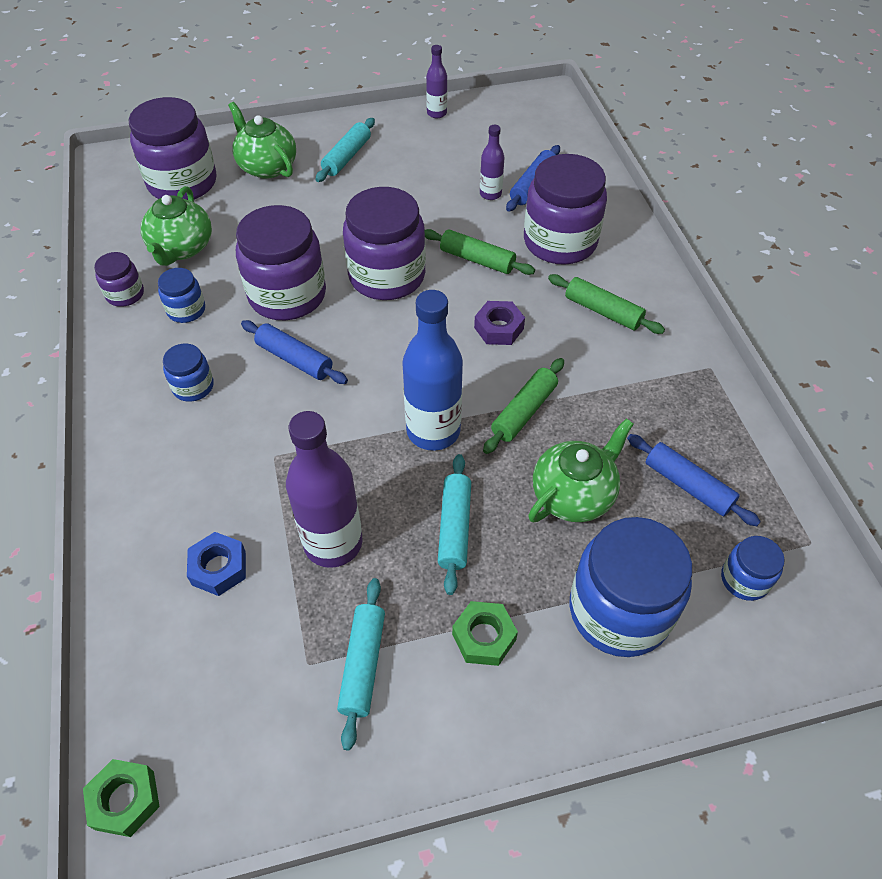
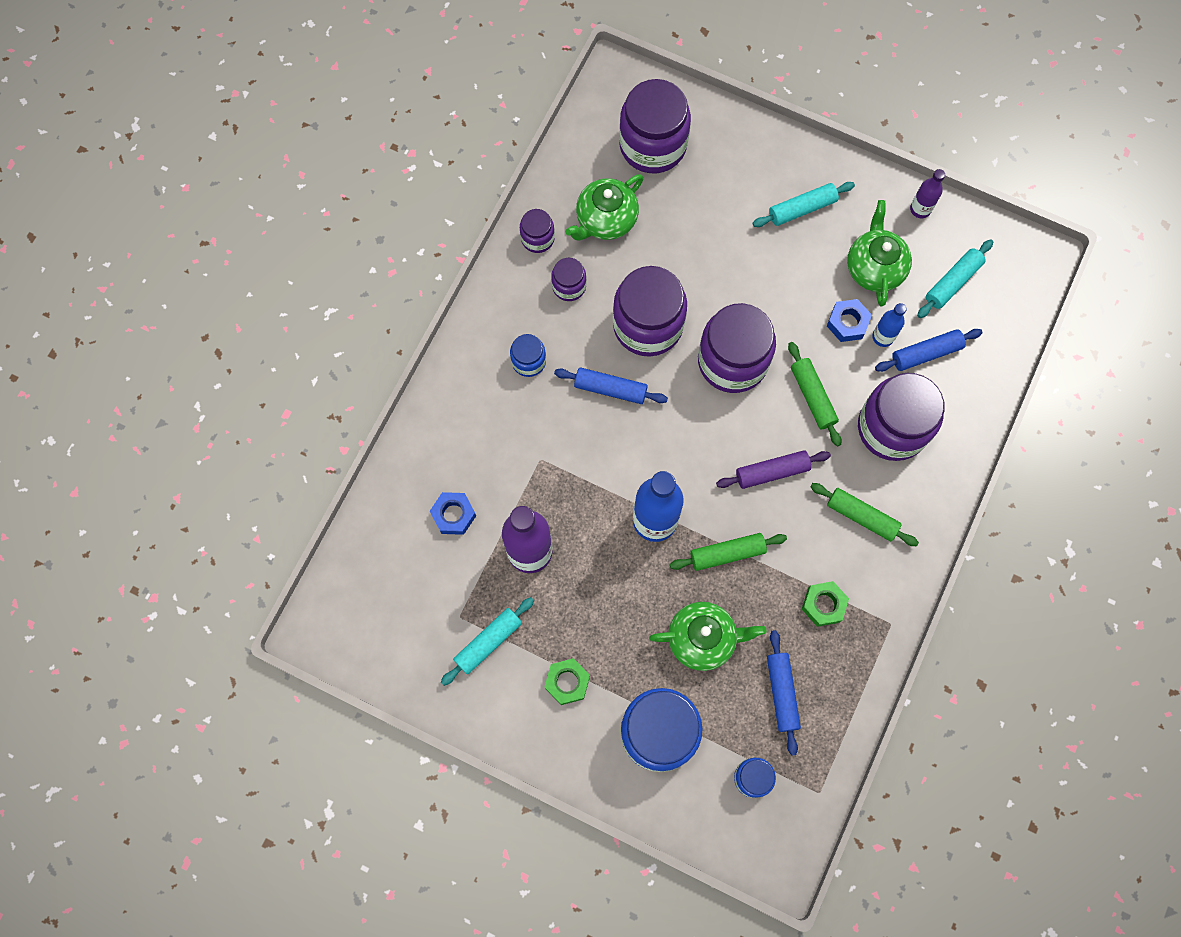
camera: 40 degrees right, 20 degrees up
(125, 800) = (319, 615): green nut -> green nut (823, 605)
(186, 310) = (569, 286): blue jar -> purple jar
(267, 166) = (730, 173): green teapot -> green teapot (874, 268)
(294, 359) = (610, 389): blue rolling pin -> blue rolling pin turned 60 degrees counterclockwise
(454, 201) = (847, 323): none -> blue nut
(454, 527) = (609, 600): turquoise rolling pin -> turquoise rolling pin (952, 282)
(490, 194) = (883, 337): purple bottle -> blue bottle
(499, 328) = (772, 472): purple nut -> purple rolling pin
(603, 311) = (861, 516): green rolling pin -> green rolling pin turned 45 degrees counterclockwise

